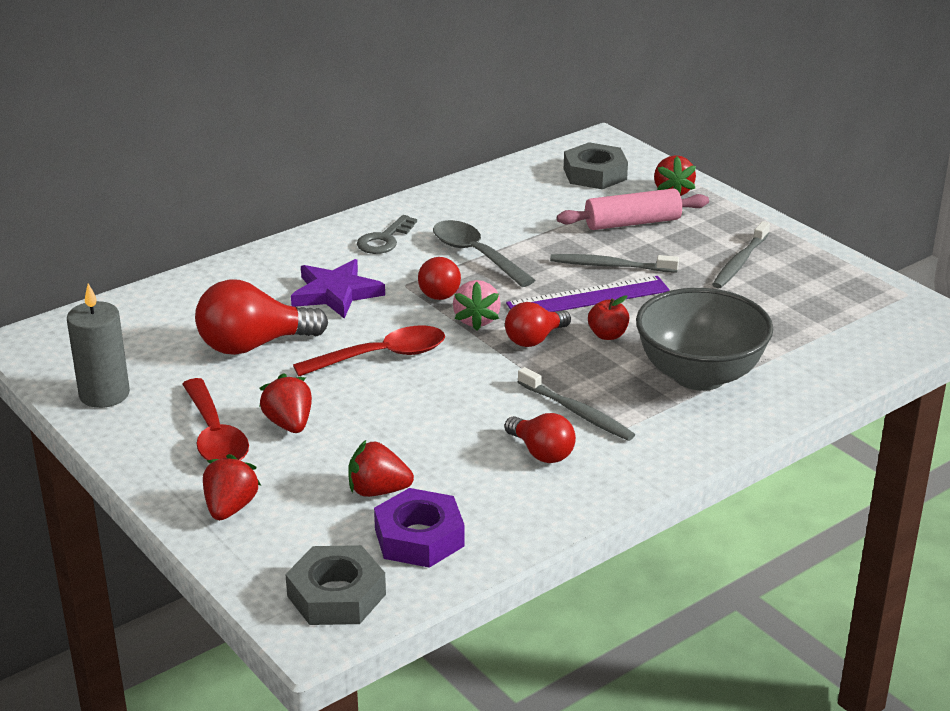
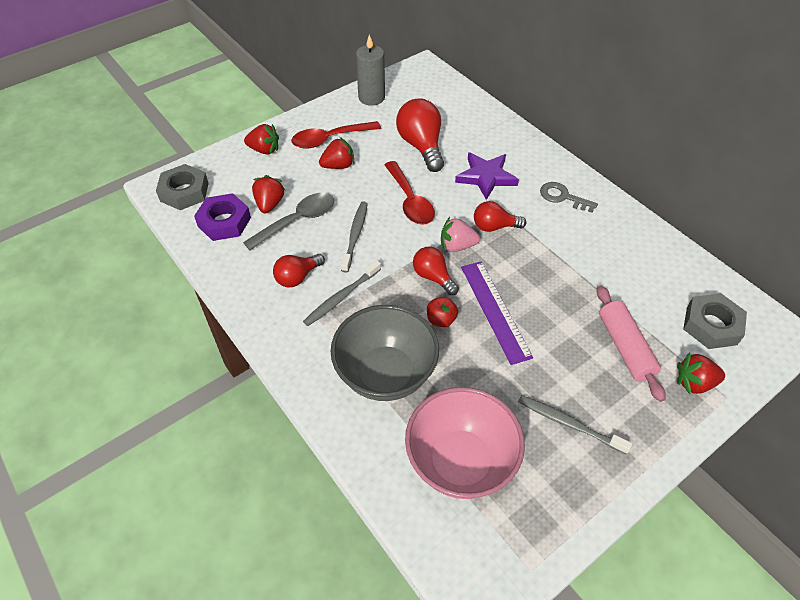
camera: 90 degrees right, 20 degrees up
(475, 255) = (550, 245): grey spoon -> grey spoon (297, 221)
(610, 266) = (546, 327): grey toothbrush -> grey toothbrush (355, 235)
(805, 327) = (460, 461): none -> pink bowl

